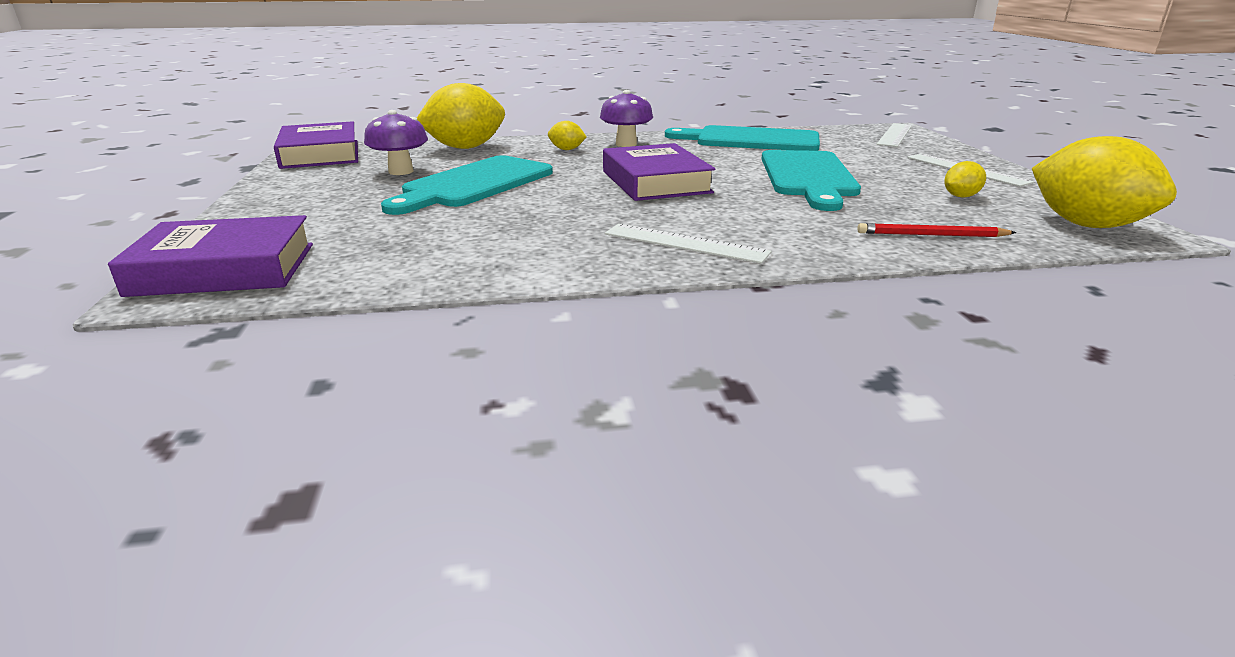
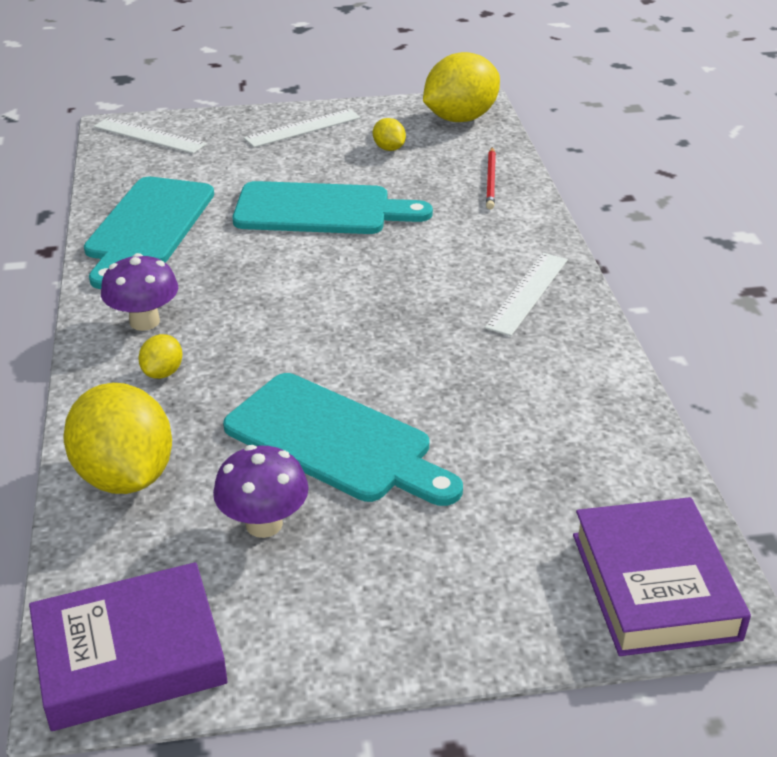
camera: 90 degrees left, 10 degrees up
(655, 182) = (334, 303): purple book -> none

